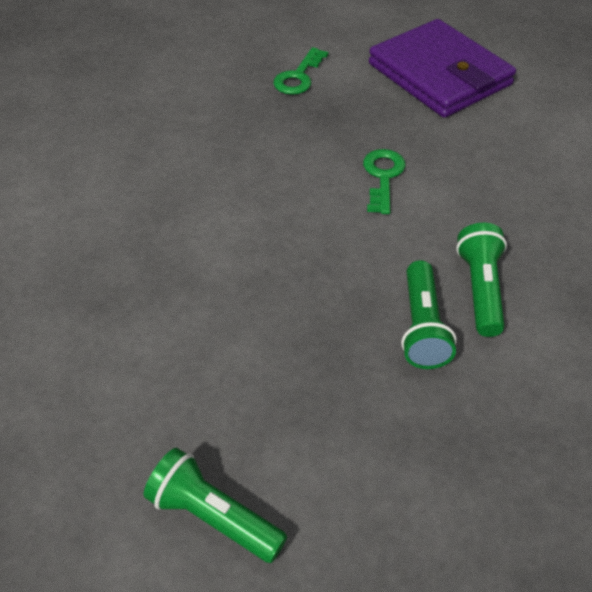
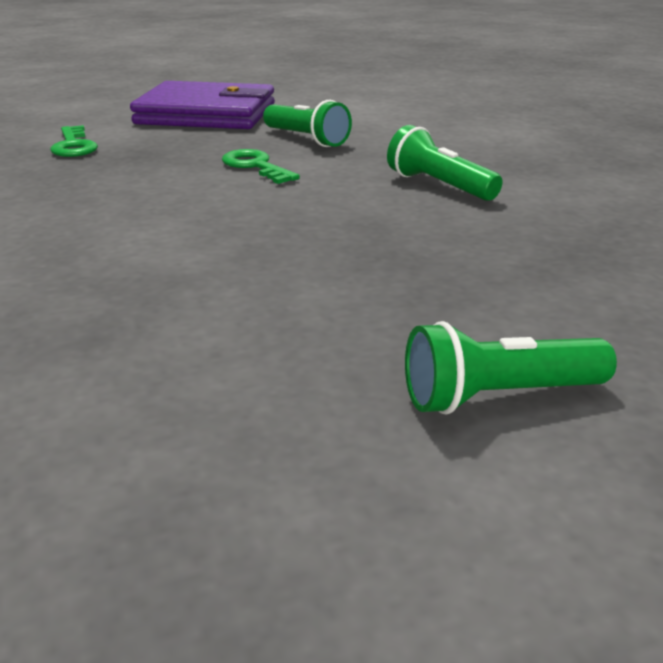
camera: 45 degrees left, 20 degrees down
(422, 327) = (437, 217): green flashlight -> green flashlight (306, 139)

